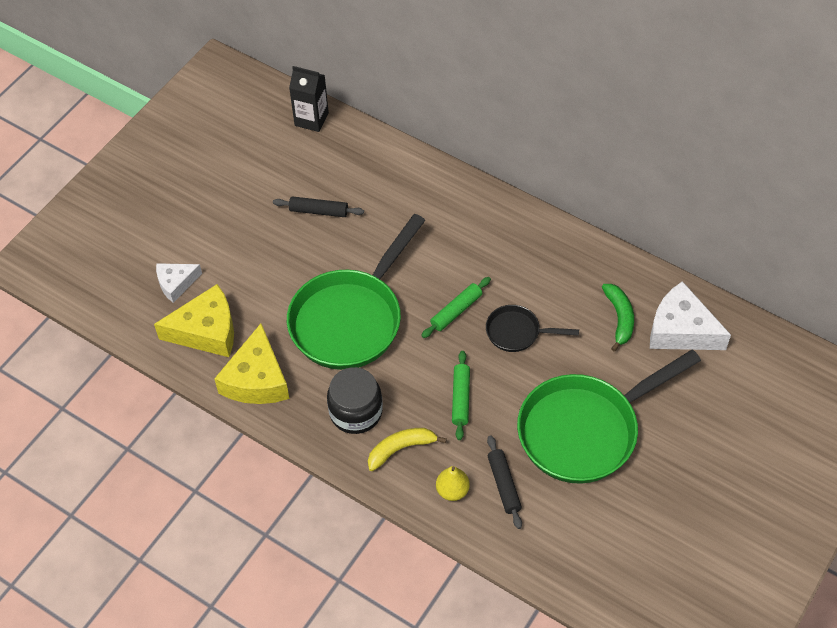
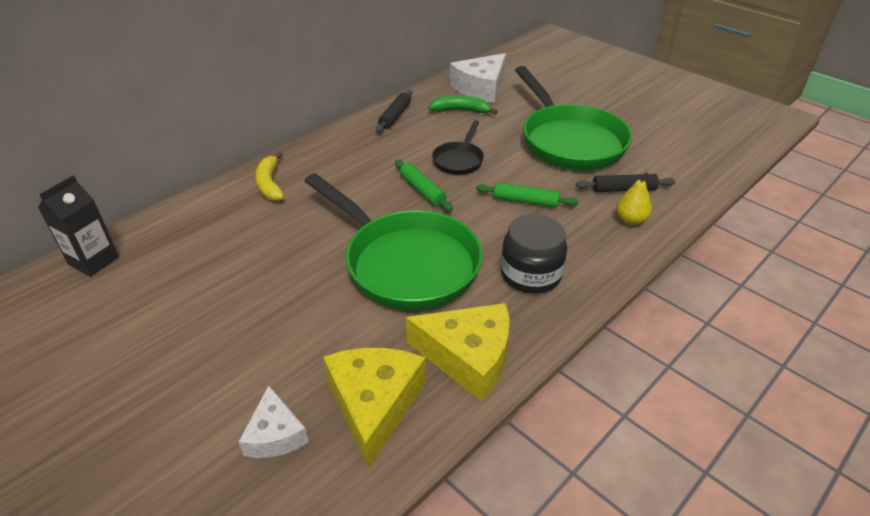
camera: 80 degrees left, 15 degrees down
(319, 211) = (238, 271): black rolling pin -> black rolling pin (395, 116)
(401, 449) = (581, 247): yellow banana -> yellow banana (270, 184)

